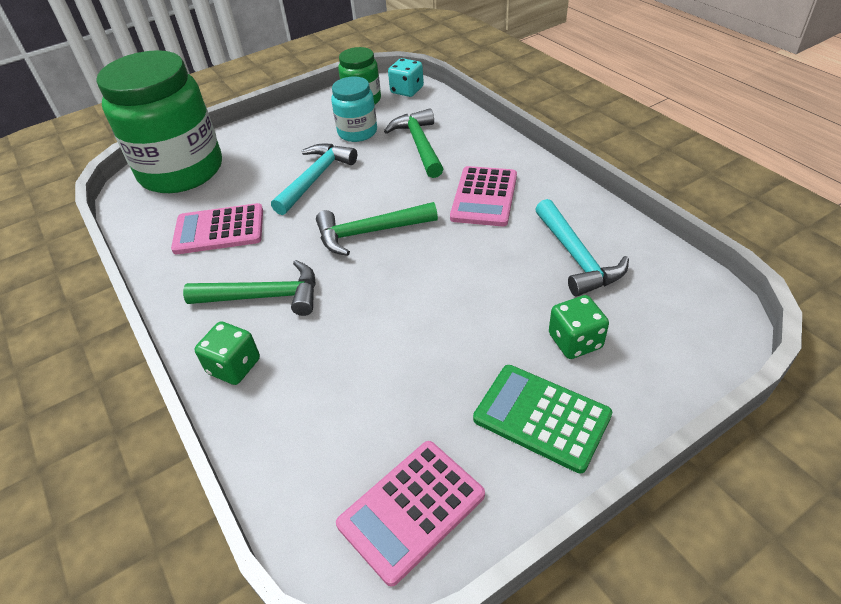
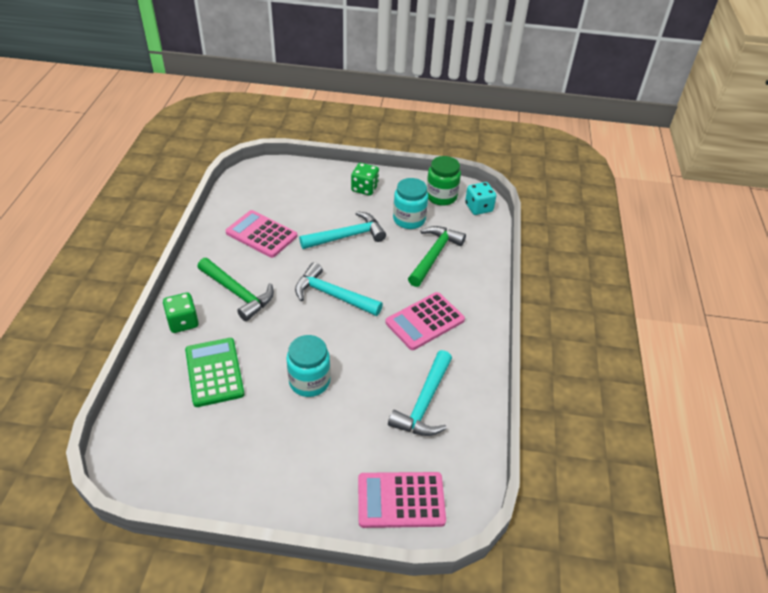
camera: 35 degrees right, 0 degrees up
(181, 171) = (285, 179): green jar -> none
(370, 232) = (333, 295): green hammer -> turquoise hammer
(411, 509) = (172, 460): pink calculator -> pink calculator (401, 500)
(451, 318) = (309, 381): none -> turquoise jar
(541, 417) = (282, 473): green calculator -> green calculator (214, 372)
(575, 341) = (354, 450): green dice -> green dice (364, 188)

